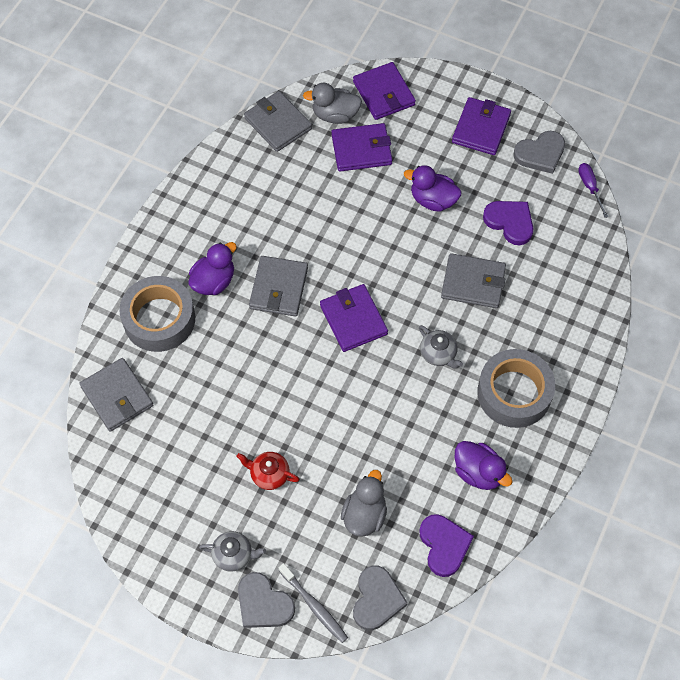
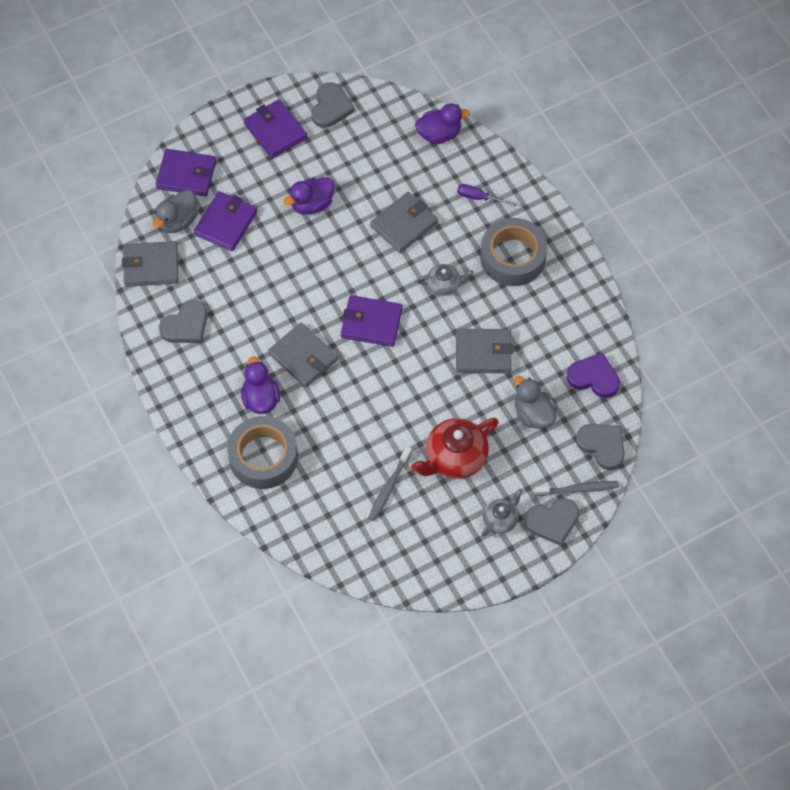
camera: 55 degrees left, 0 degrees up
(117, 396) = (308, 526): grey wallet -> grey wallet (483, 353)
(200, 438) = (389, 487): none -> grey toothbrush
(241, 183) = (186, 325): none -> grey heart
(269, 474) = (455, 458): red teapot -> red teapot, size x1.78
(478, 472) = (556, 320): purple duck -> purple duck (439, 134)
(510, 222) = (373, 167): purple heart -> none
(590, 187) = (386, 96): purple screwdriver -> purple screwdriver (479, 198)

